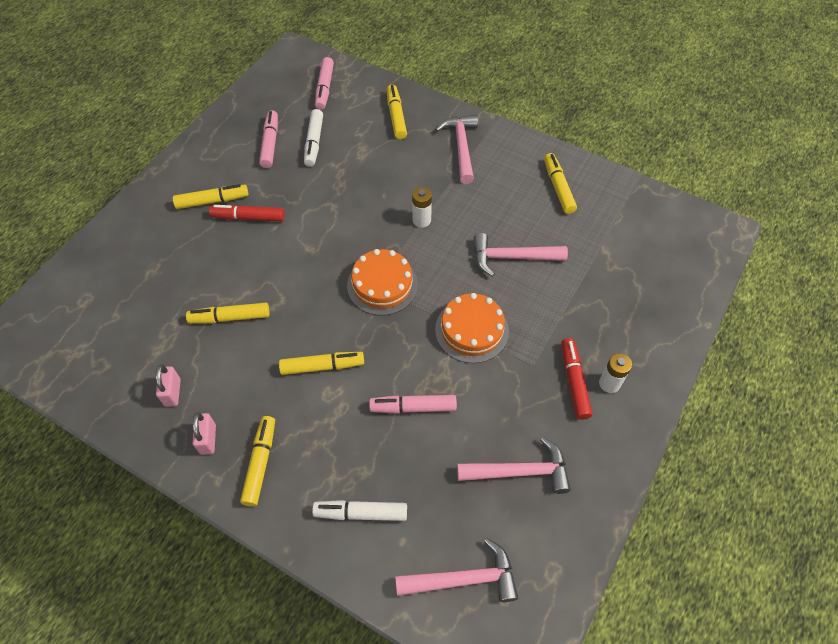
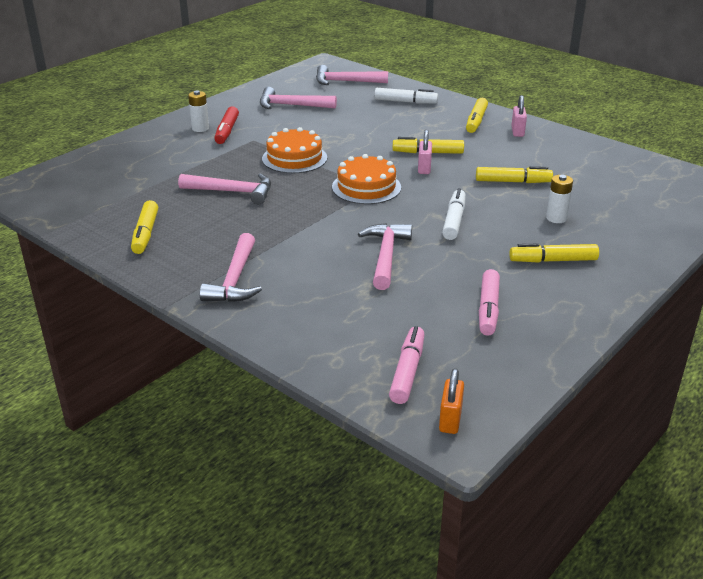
camera: 170 degrees left, 25 degrees down
(172, 392) = (553, 151): pink padlock -> pink padlock (424, 168)
(248, 217) = (506, 243): red marker -> none
(298, 62) = (450, 420): none -> orange padlock
(314, 142) = (427, 304): white marker -> white marker (454, 220)
(350, 188) = (385, 256): none -> pink hammer
(396, 116) = (307, 322): yellow marker -> none
(413, 407) = (358, 131): pink marker -> none
(421, 220) = (312, 223): white battery -> white battery (556, 218)

